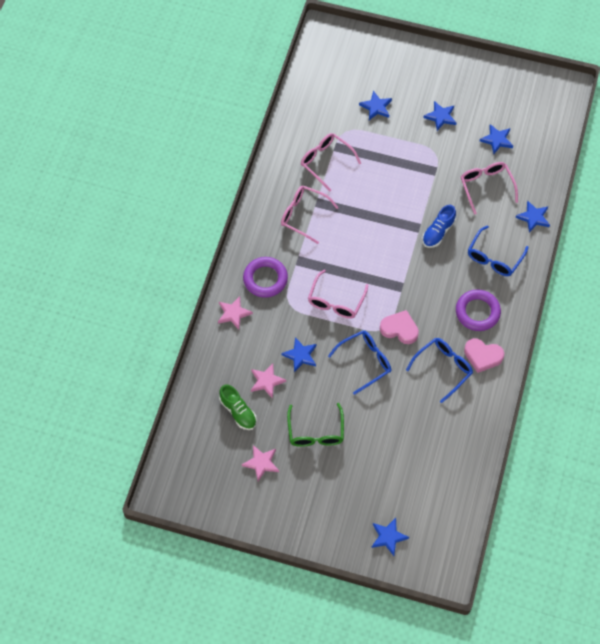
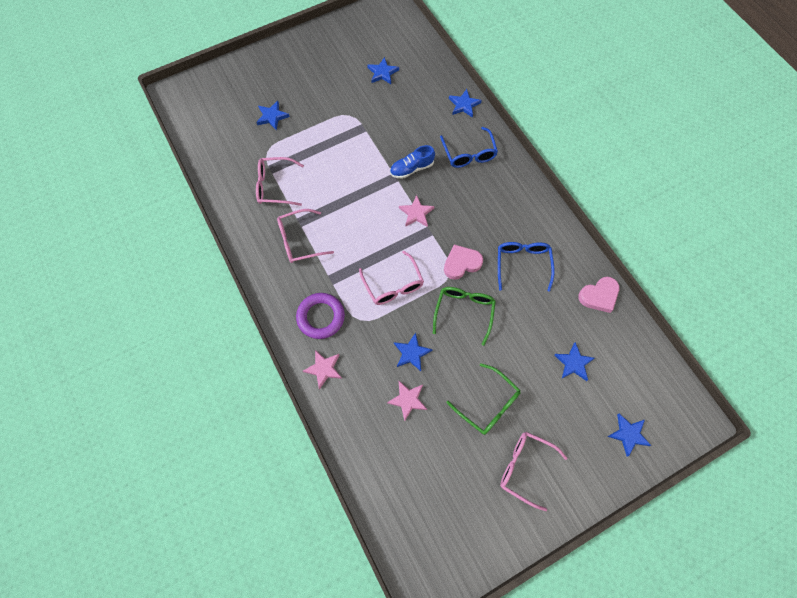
camera: 45 degrees left, 5 degrees up
(238, 411) = (412, 448): green shoe -> none
(261, 463) = (475, 473): pink star -> pink star (416, 213)
(365, 362) = (464, 311): blue glasses -> green glasses
(438, 232) = (411, 168): blue shoe -> blue shoe turned 75 degrees clockwise
(440, 117) = (327, 87): blue star -> blue star (573, 363)
(477, 312) = (500, 202): purple ring -> none
(482, 356) = (538, 230): pink heart -> pink heart (599, 296)
(486, 186) = (410, 110): pink glasses -> pink glasses (525, 467)

